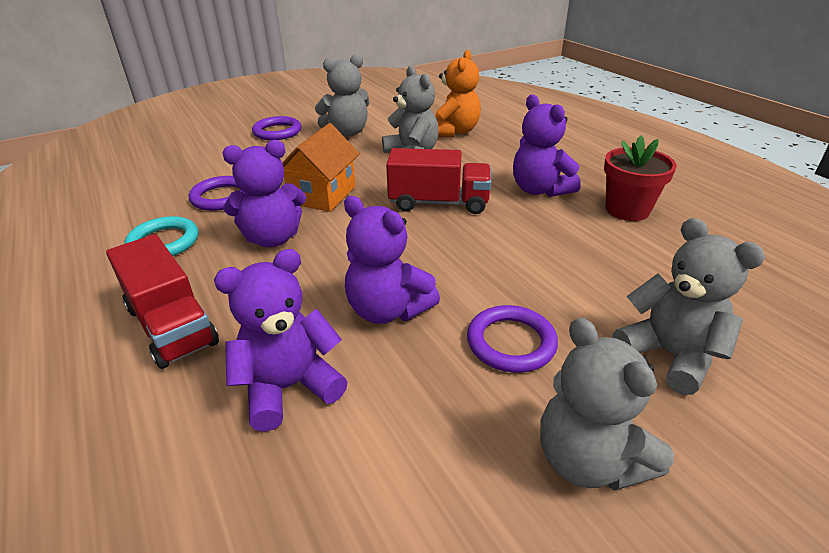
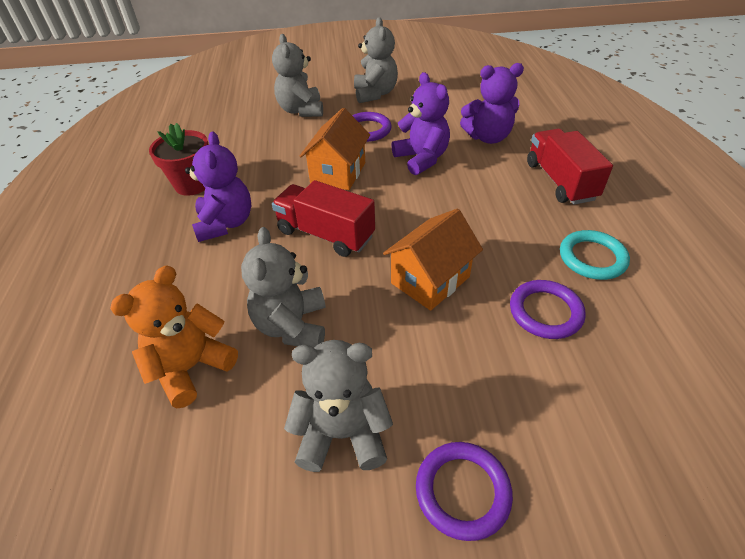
camera: 155 degrees left, 10 degrees up
(272, 238) = (489, 235): purple teddy bear -> none
(485, 261) = (338, 173): none -> orange house

